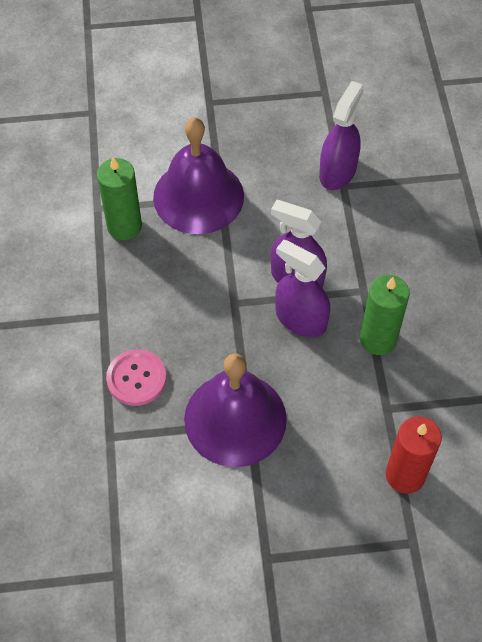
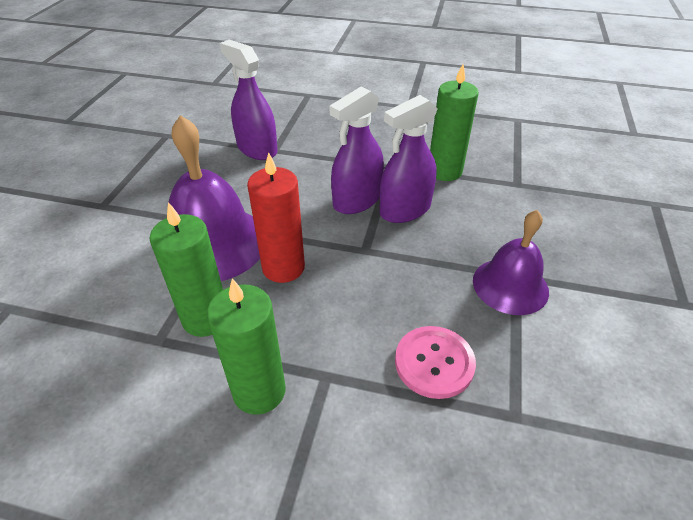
camera: 70 degrees left, 15 degrees down
(78, 282) = (259, 391): none -> green candle
(235, 419) = (510, 285): purple bell -> purple bell, size x0.64
(405, 475) = (586, 191): red candle -> red candle (283, 267)

